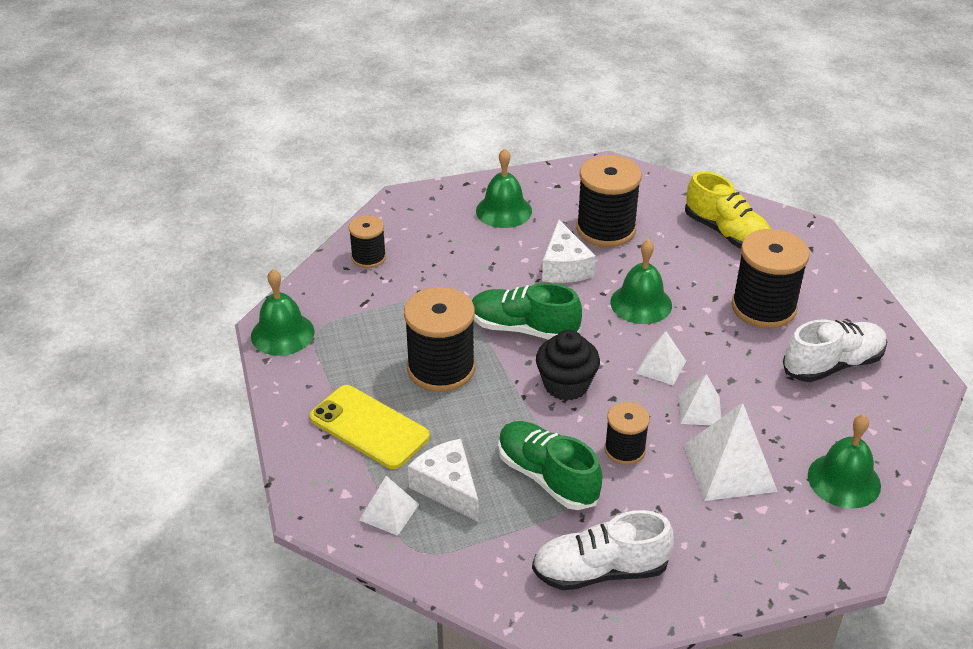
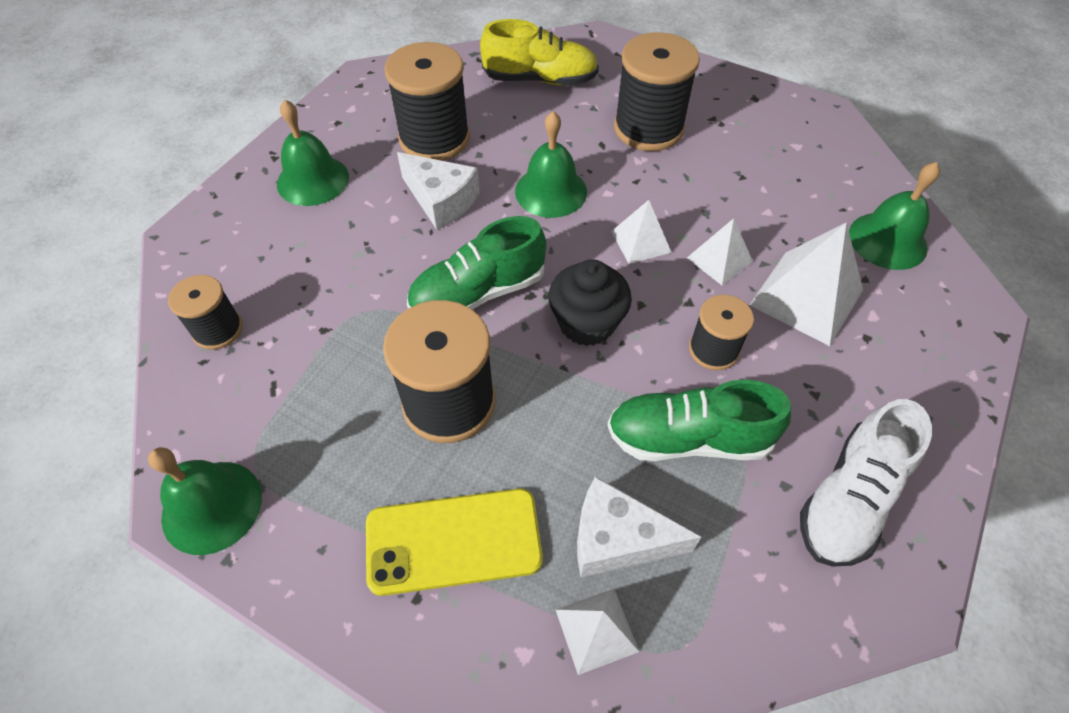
camera: 45 degrees left, 15 degrees up
(832, 364) = (755, 144): white shoe -> none

